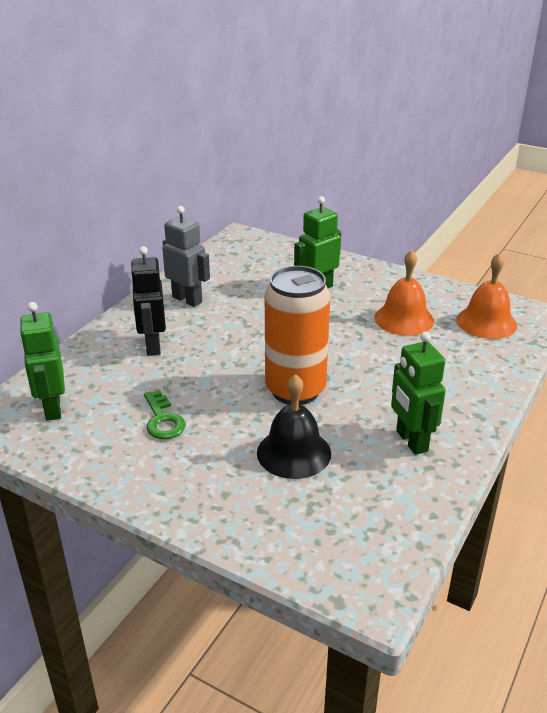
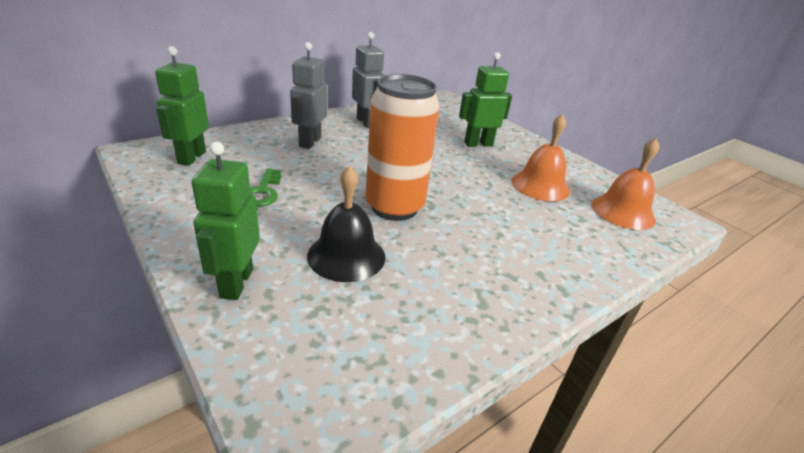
camera: 20 degrees right, 0 degrees up
(152, 346) = (309, 142): black robot -> grey robot
(411, 441) = (471, 287): green robot -> green robot (236, 283)

